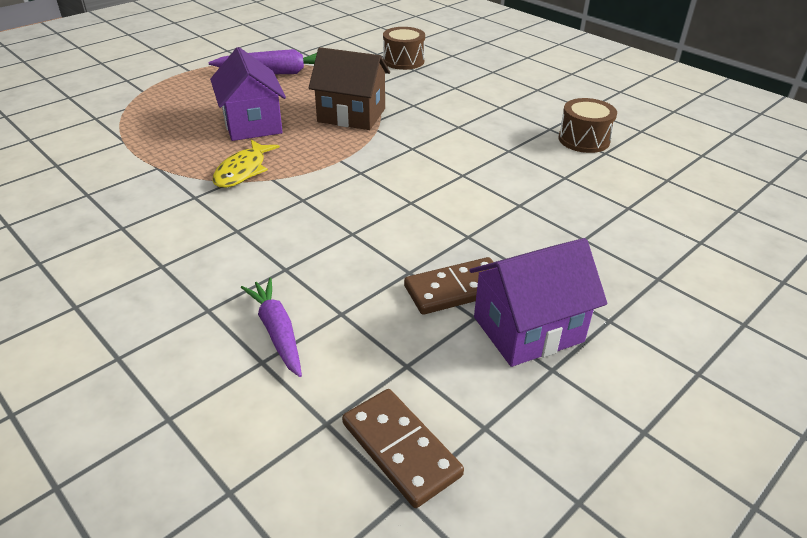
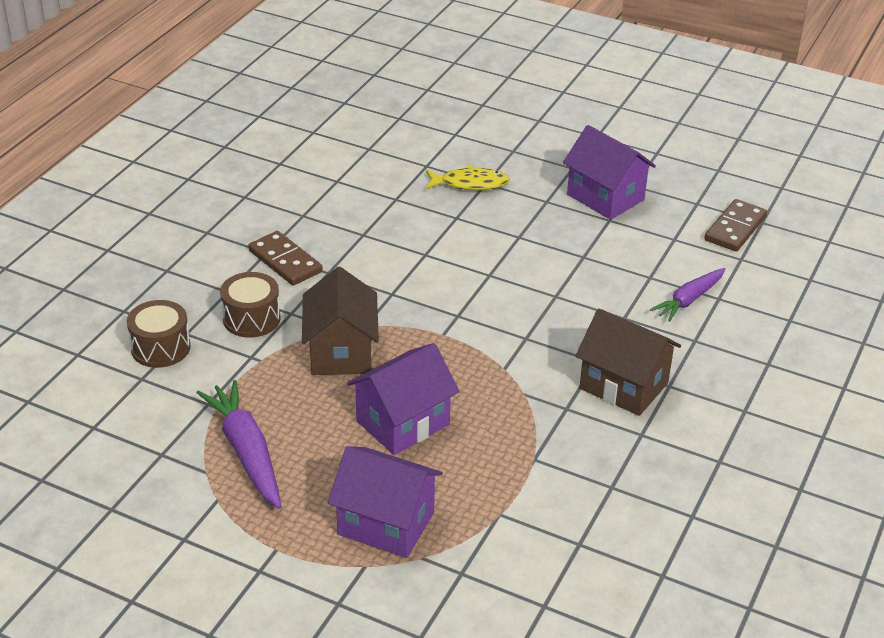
camera: 110 degrees left, 0 degrees up
(167, 102) = (386, 523): none -> purple house
(189, 236) = (623, 386): none -> brown house
(243, 171) = (502, 393): yellow fish -> yellow fish (470, 184)
(456, 289) = (587, 231): brown domino -> brown domino (285, 261)
(584, 140) = (317, 193): brown drum -> brown drum (251, 318)

